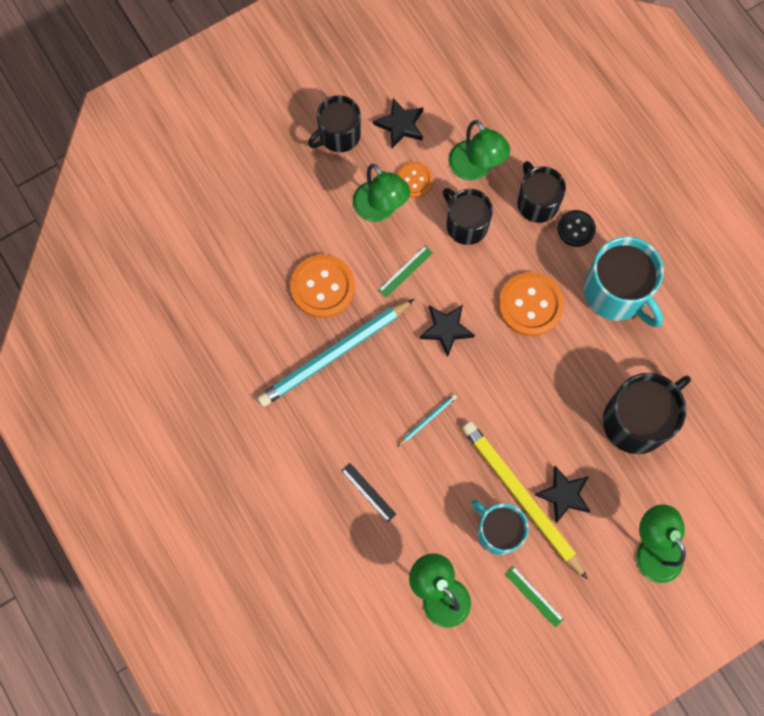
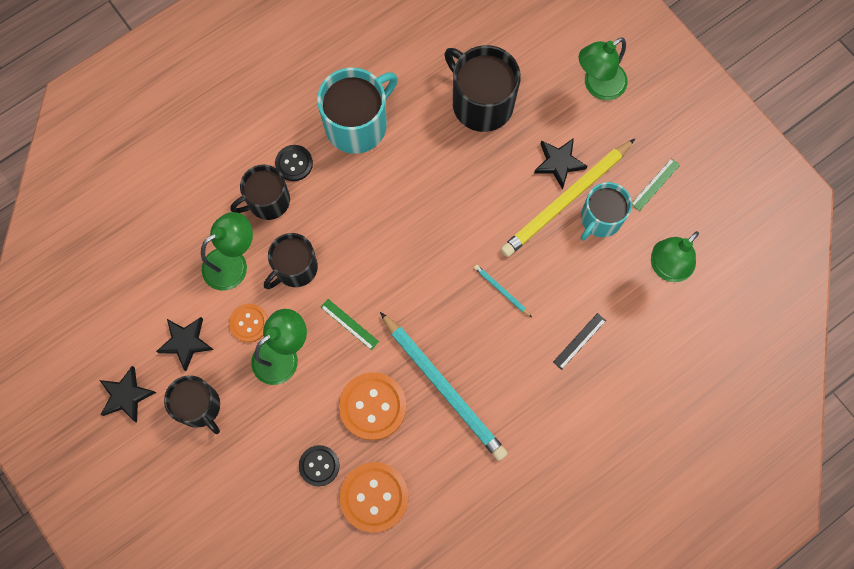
camera: 95 degrees left, 0 degrees up
(272, 236) = (319, 465): none -> black button
(446, 329) = (408, 279): black star -> black star (126, 396)
(530, 305) = (376, 202): orange button -> orange button (374, 497)

